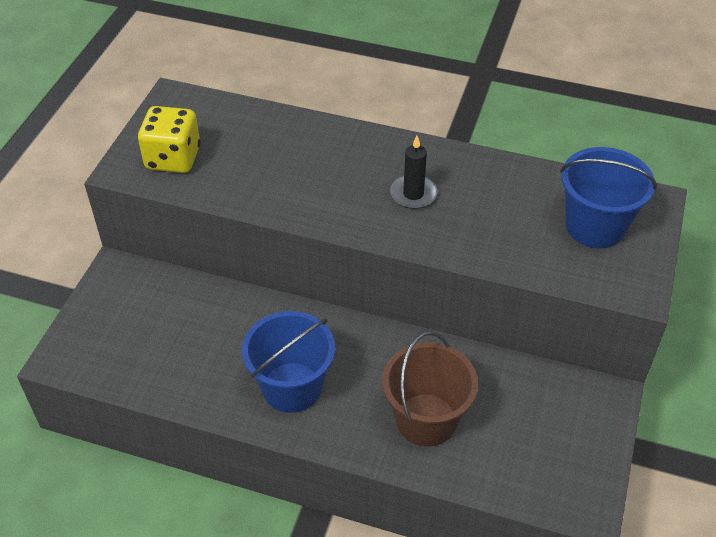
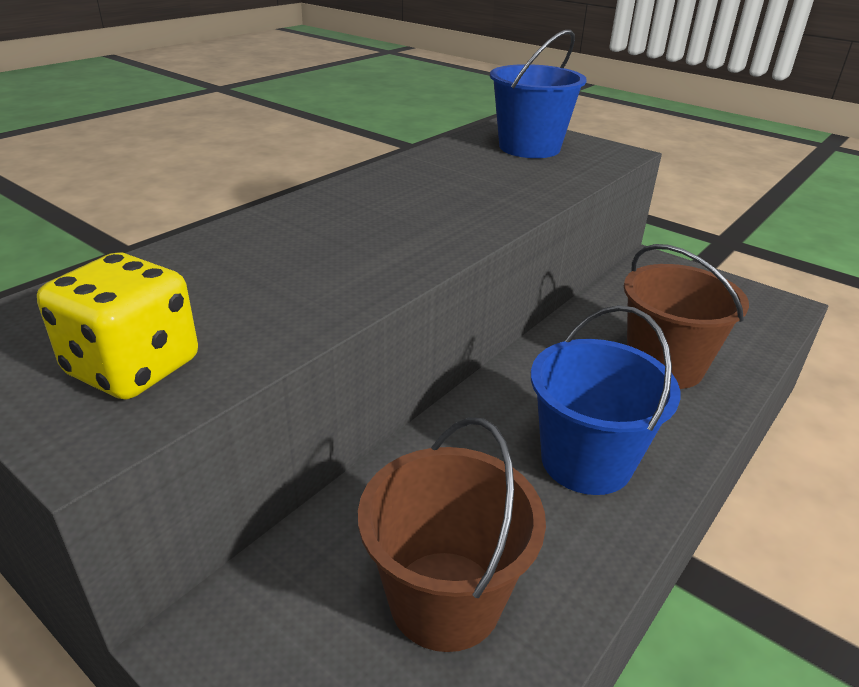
camera: 70 degrees left, 15 degrees down
(165, 346) = (445, 599): none -> brown bucket
(413, 194) = (415, 207): black candle -> none

